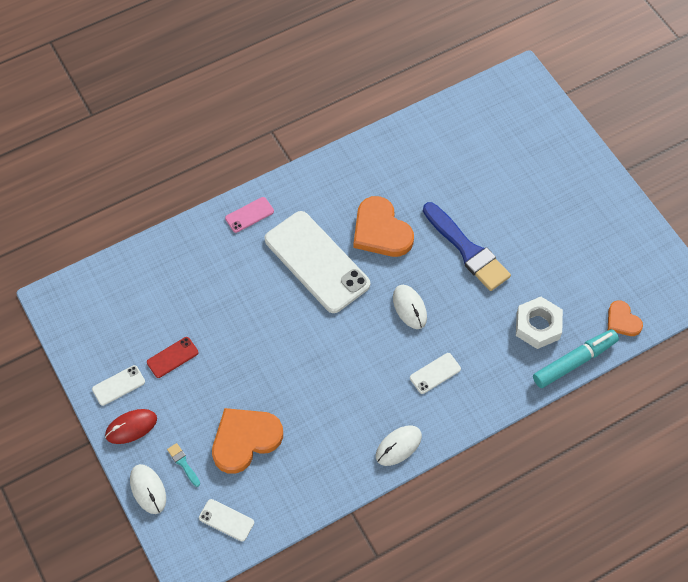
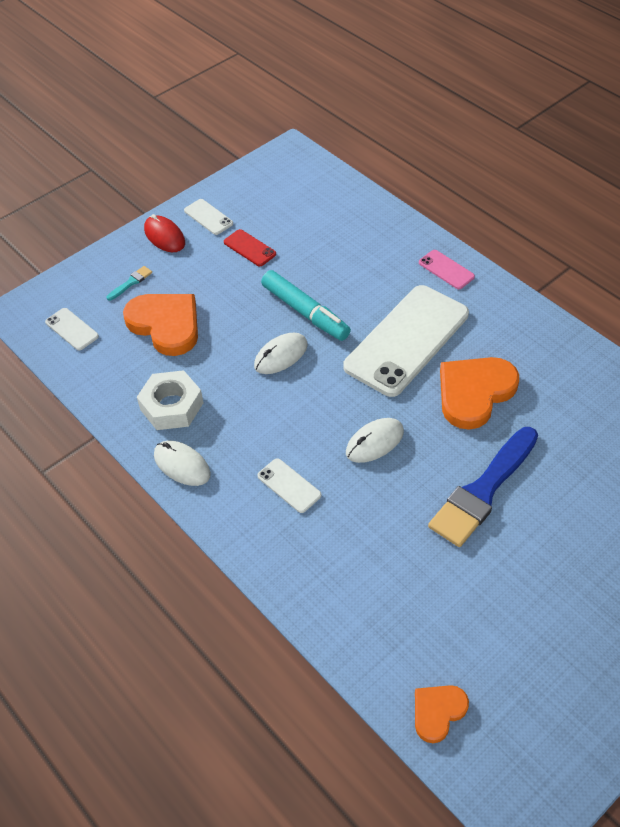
camera: 80 degrees right, 10 degrees down
(148, 489) = (99, 263): white mouse -> white mouse (281, 355)
(226, 520) = (72, 329): white phone -> white phone turned 60 degrees counterclockwise
(538, 326) = (393, 595): white nut -> white nut (171, 406)
(574, 362) = (349, 652): turquoise marker -> turquoise marker (305, 312)

